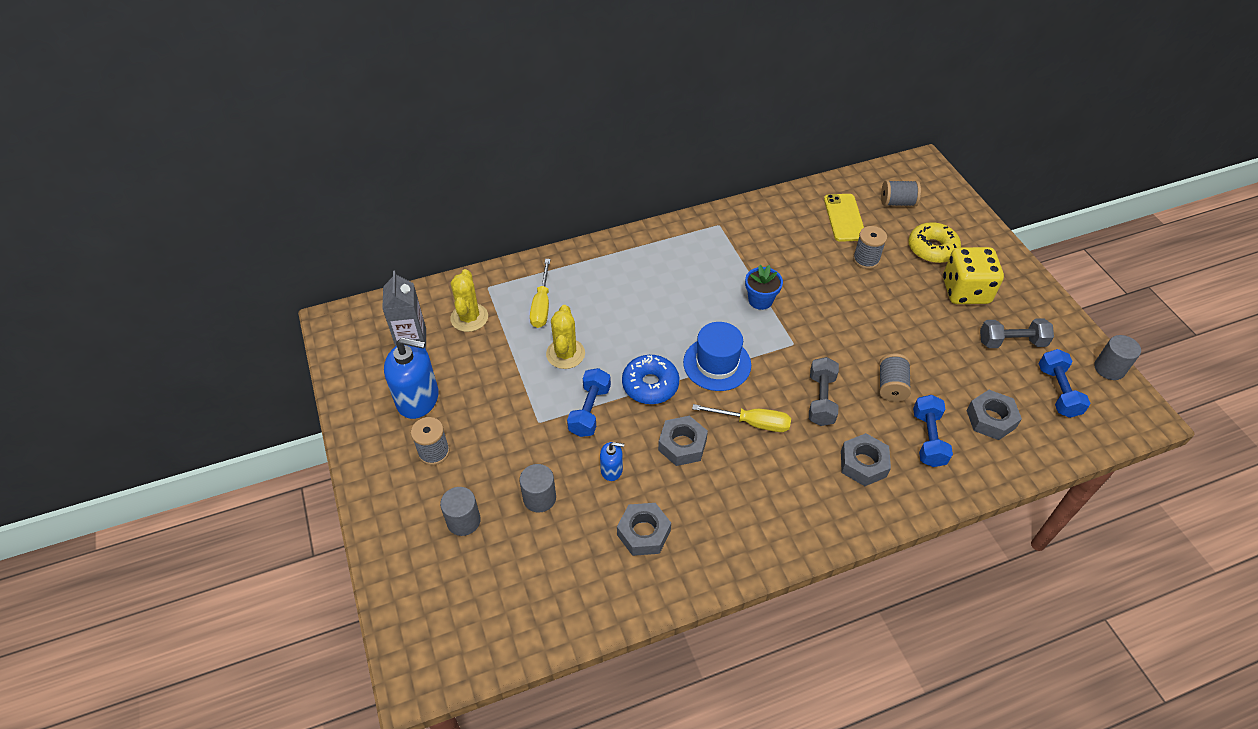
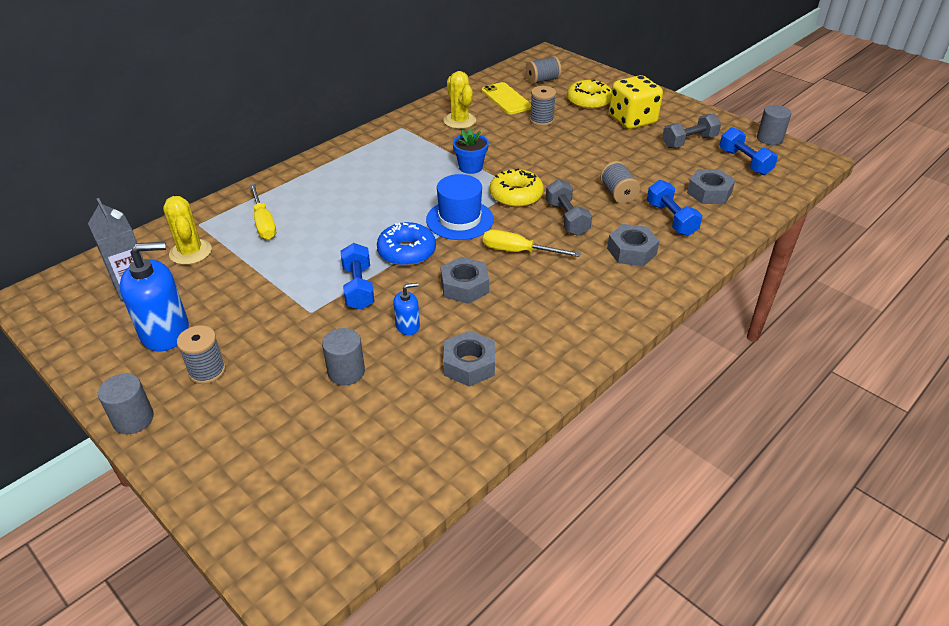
camera: 25 degrees left, 10 degrees down
(463, 521) = (273, 419): grey cylinder -> grey cylinder (133, 419)
(565, 354) = (309, 252): yellow cactus -> yellow cactus (459, 121)
(752, 423) = (518, 251): yellow screwdriver -> yellow screwdriver turned 150 degrees counterclockwise
(786, 352) = (516, 195): none -> yellow donut

